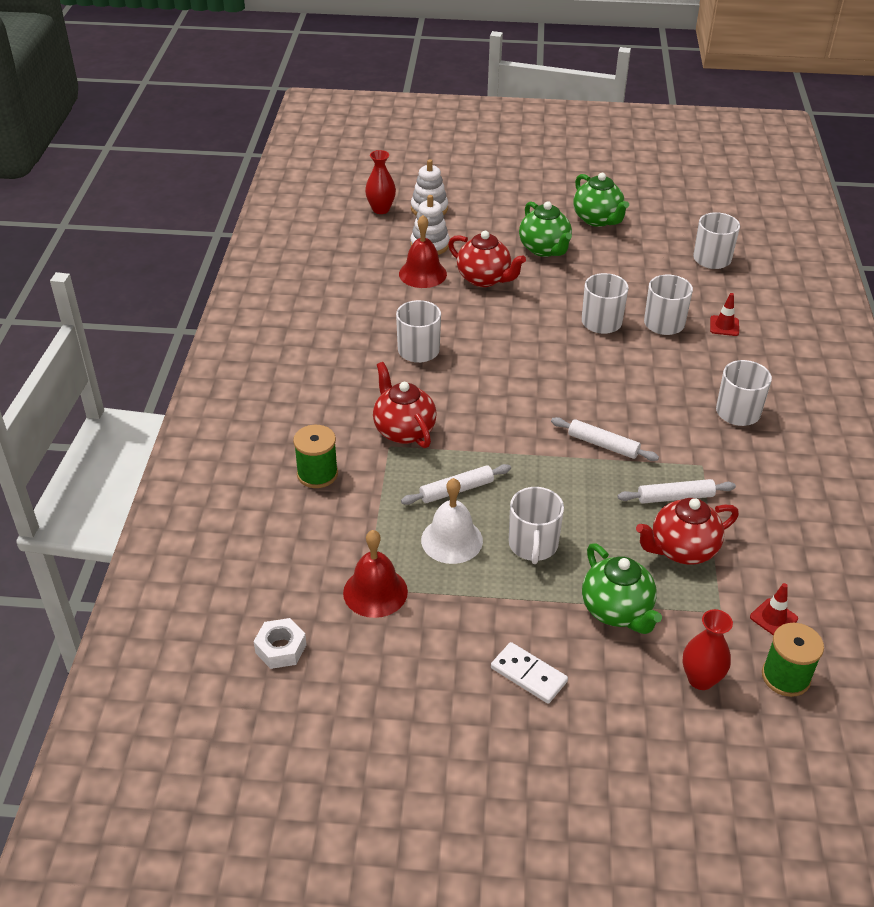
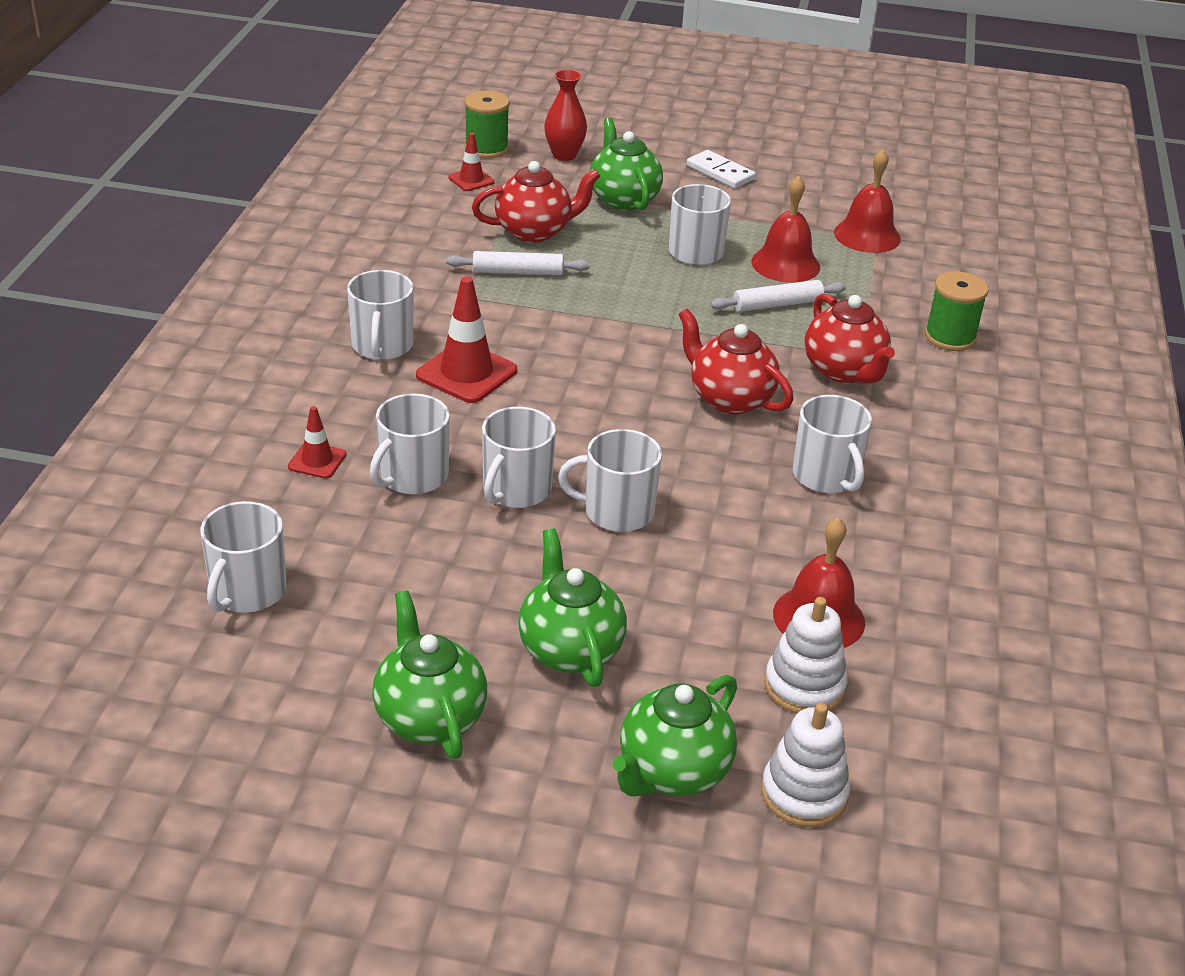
camera: 175 degrees left, 5 degrees down
(281, 648) = (954, 209): white nut -> none
(381, 209) = (916, 804): red vase -> none
(452, 540) = (785, 264): white bell -> red bell
(484, 279) = (702, 593): red teapot -> red teapot (730, 399)
(486, 211) = (672, 772): none -> green teapot
(540, 315) = (617, 511): none -> white mug
(603, 445) = (582, 329): white rolling pin -> none
(668, 396) = (466, 373): none -> red traffic cone

